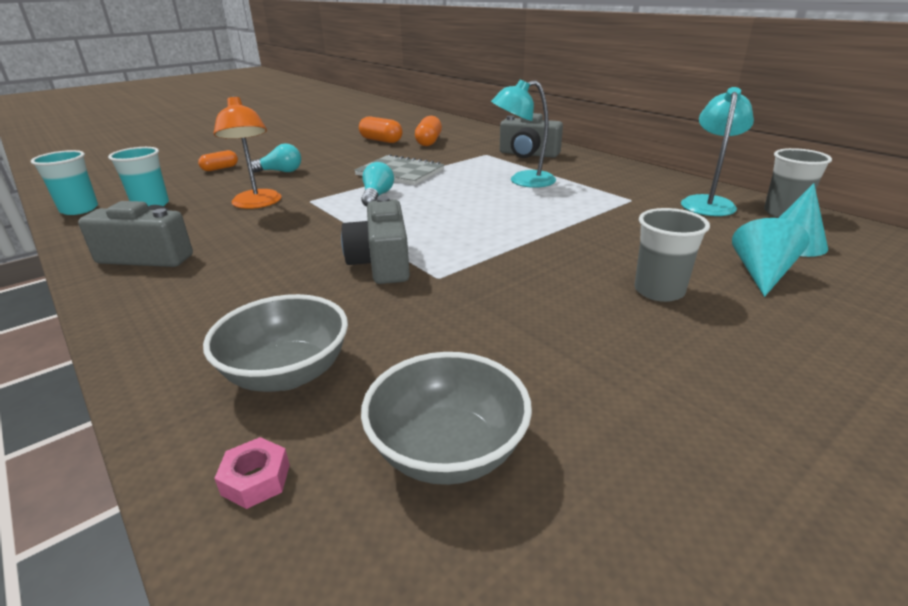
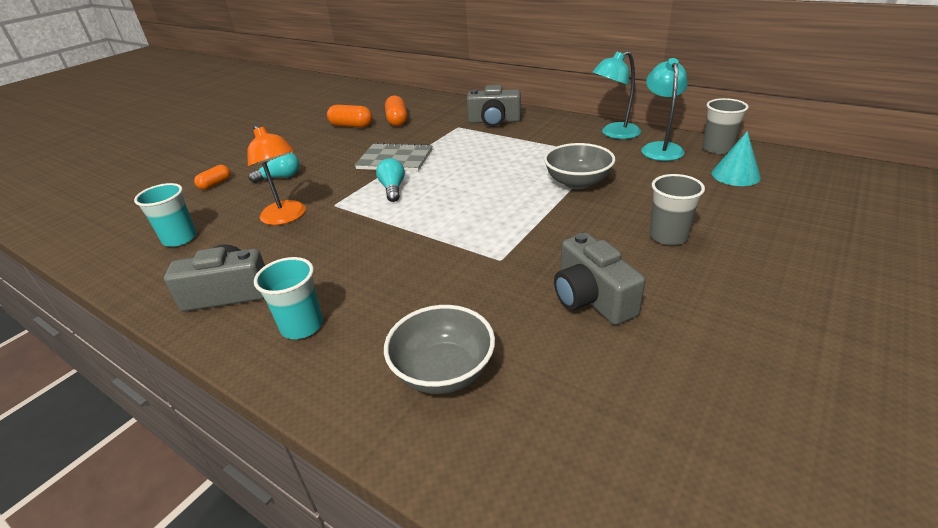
camera: 15 degrees left, 5 degrees up
(79, 209) = (106, 257): turquoise cup -> turquoise cup (302, 326)
(256, 480) = (485, 459): pink nut -> none
(381, 263) = (445, 255): grey camera -> grey camera (591, 298)
(448, 450) = (602, 398): grey bowl -> grey bowl (577, 182)
(523, 181) = (507, 151): turquoise lamp -> turquoise lamp (614, 134)
(761, 274) = (727, 206): turquoise cone -> none

